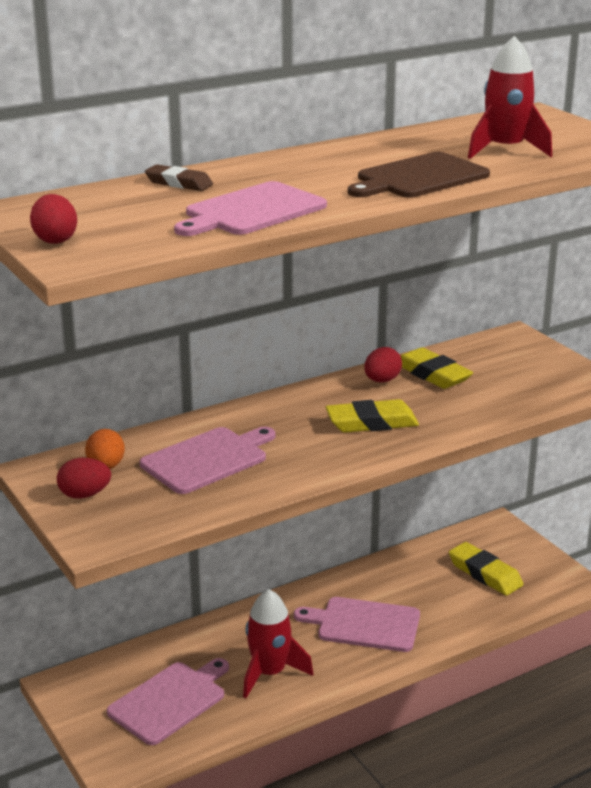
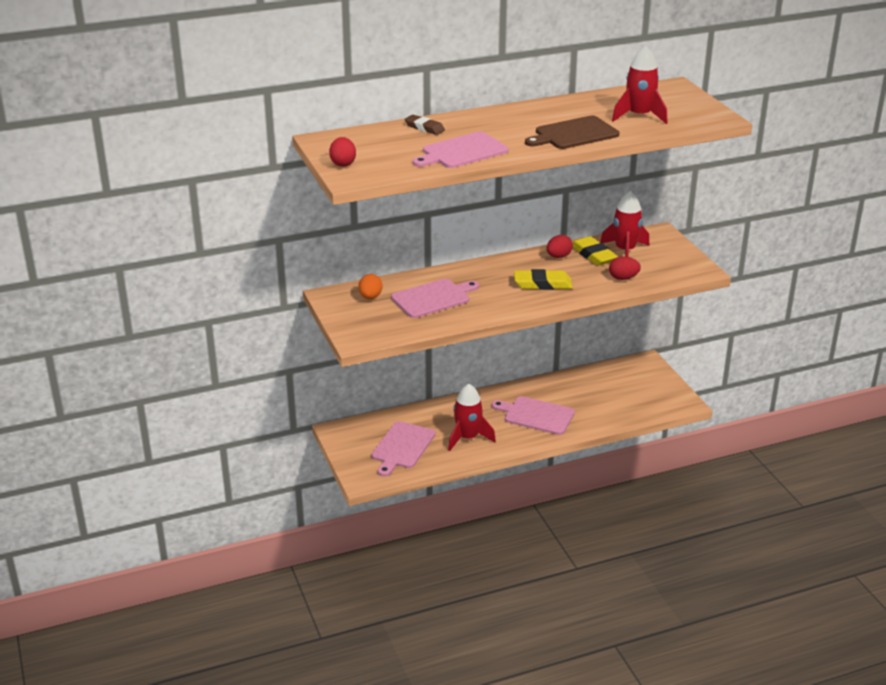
camera: 10 degrees right, 5 degrees up
(84, 495) = (354, 313): red egg -> red egg (623, 278)
(170, 701) = (402, 447): pink cutting board -> pink cutting board turned 150 degrees clockwise
(476, 364) = (625, 251): none -> red rocket
(485, 573) = (626, 392): yellow eraser -> none

